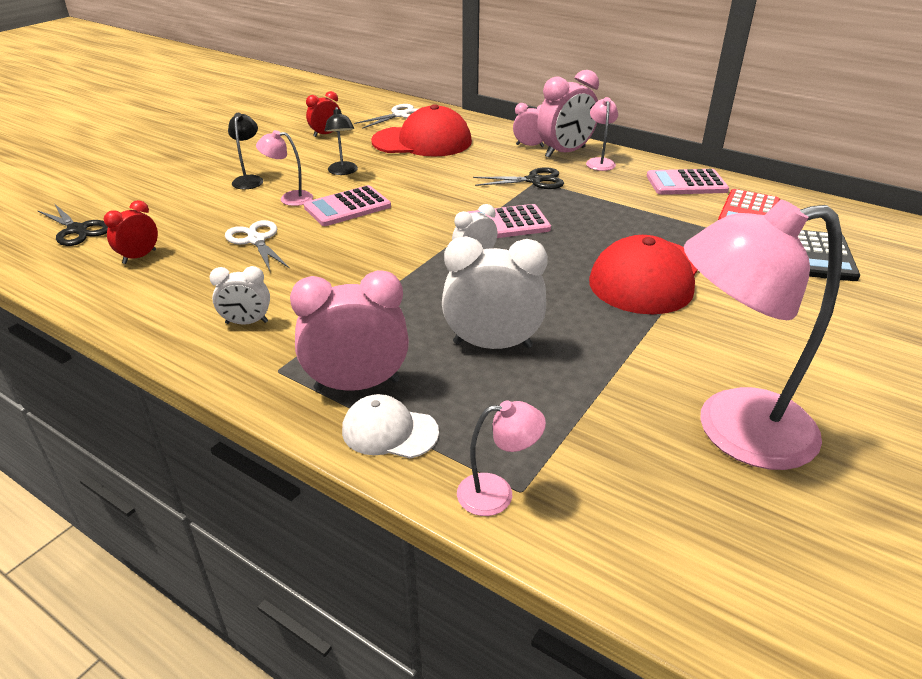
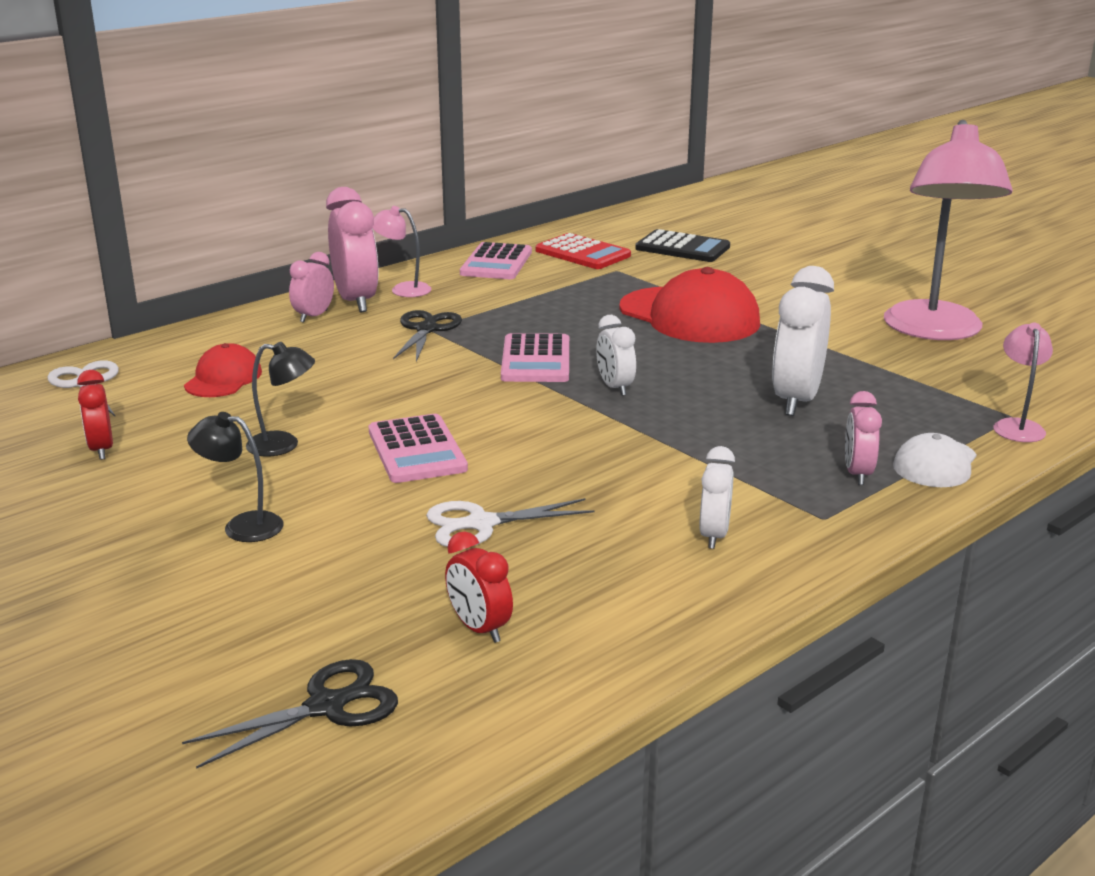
camera: 75 degrees left, 10 degrees down
(289, 198) = (350, 493): pink lamp -> none
(357, 385) = (857, 473): pink clock -> pink clock, size x0.56
(422, 141) = (223, 379): red cap -> red cap, size x0.54

